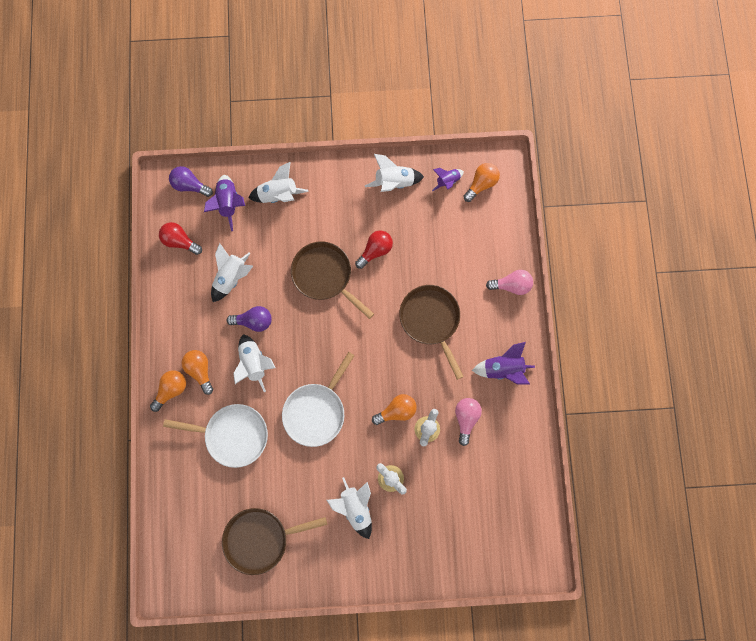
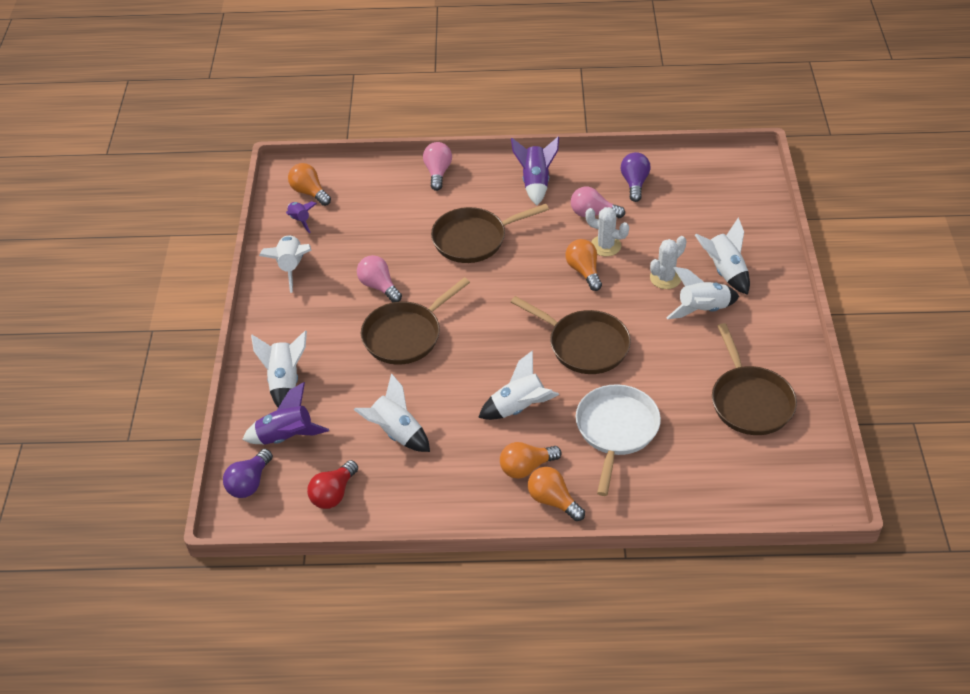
camera: 85 degrees left, 30 degrees down
(254, 321) = (460, 408): purple light bulb -> purple light bulb (634, 183)
(316, 411) = (584, 345): white pan -> brown pan
(375, 251) = (379, 286): red light bulb -> pink light bulb
(399, 529) = (724, 271): none -> white rocket

